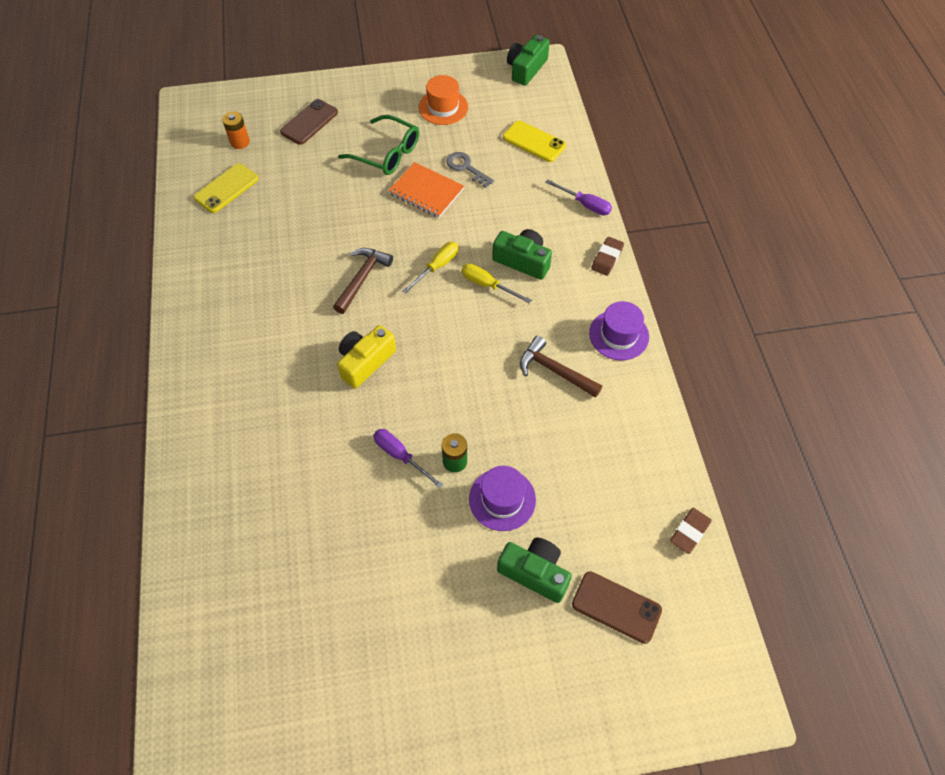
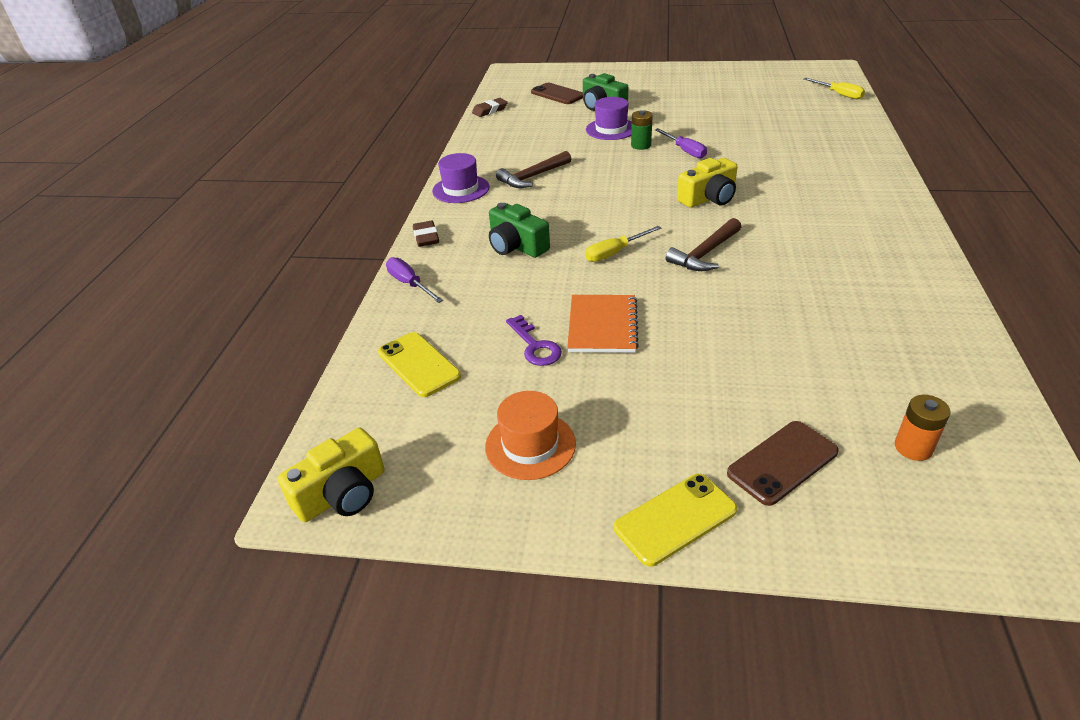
camera: 160 degrees left, 20 degrees down
(226, 188) = (913, 375): yellow phone -> yellow phone (675, 519)
(387, 153) = (648, 385): green glasses -> none
(426, 191) = (602, 326): orange notebook -> orange notebook turned 45 degrees clockwise
(466, 168) = (535, 346): grey key -> purple key
(487, 285) = (565, 233): yellow screwdriver -> yellow screwdriver (839, 94)
(526, 69) = (342, 493): green camera -> yellow camera
(555, 371) = (533, 177): brown hammer -> brown hammer turned 90 degrees clockwise
(607, 258) = (426, 237): brown eraser -> brown eraser turned 60 degrees counterclockwise

